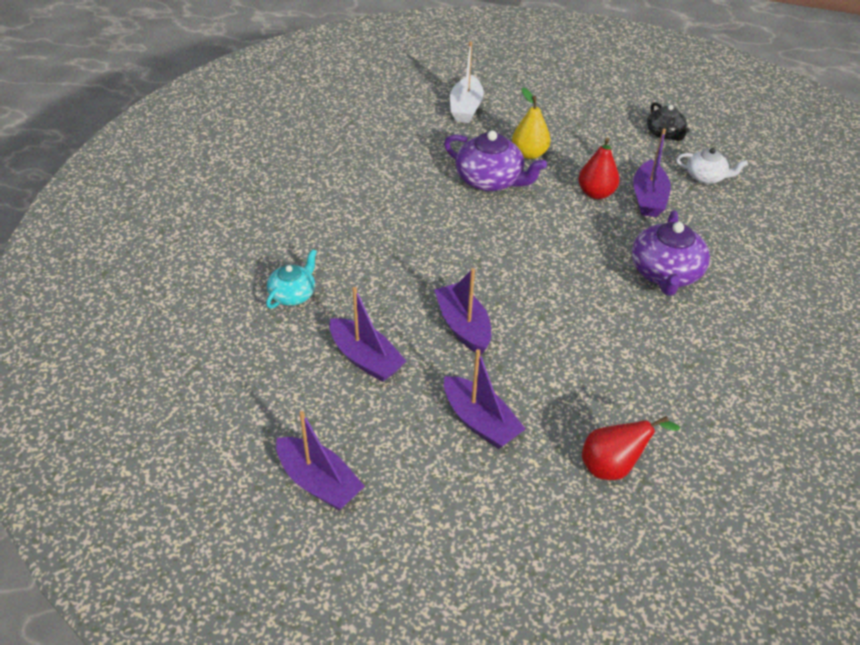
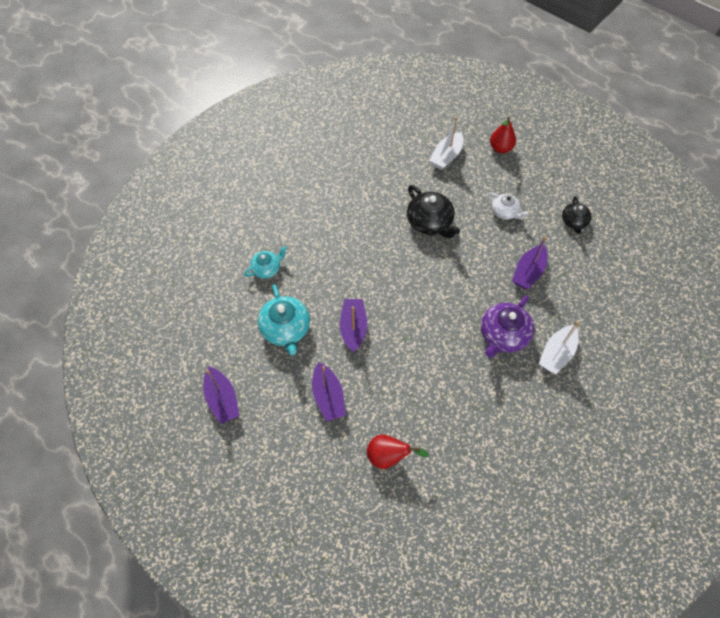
camera: 25 degrees right, 15 degrees up
(365, 358) = (286, 329): purple boat -> turquoise teapot
(490, 180) = (430, 222): purple teapot -> black teapot
(529, 154) = (468, 209): yellow pear -> none
(596, 193) = (494, 256): red pear -> red pear (500, 148)
(706, 177) = (580, 268): white teapot -> white teapot (505, 212)
(743, 272) = (556, 353): none -> white boat

